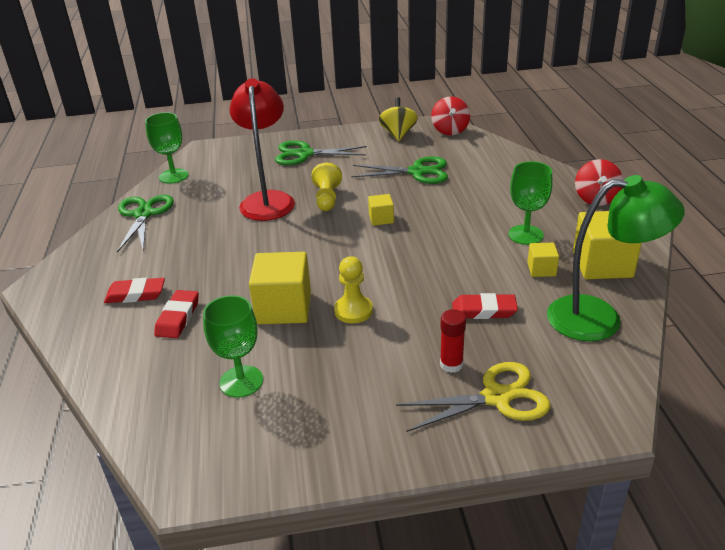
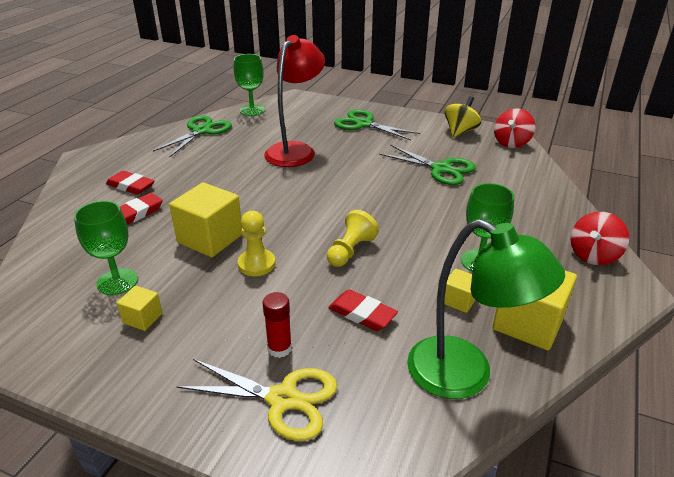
camera: 30 degrees right, 0 degrees up
(327, 198) = (341, 165): yellow pawn -> yellow pawn (350, 251)
(381, 219) = (365, 197): yellow cube -> yellow cube (143, 318)

